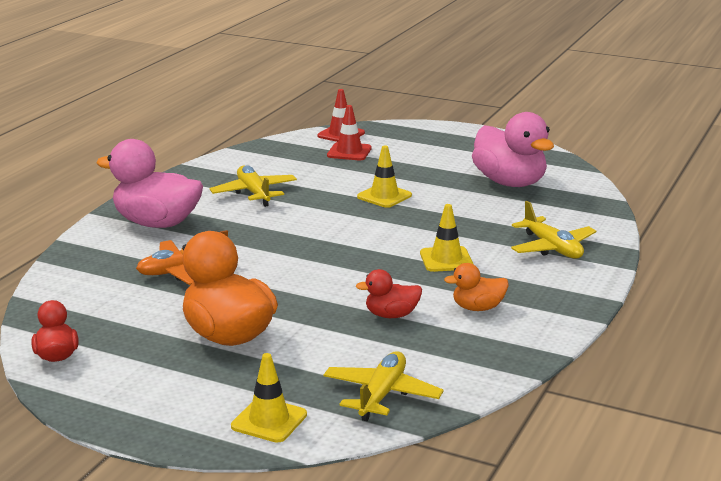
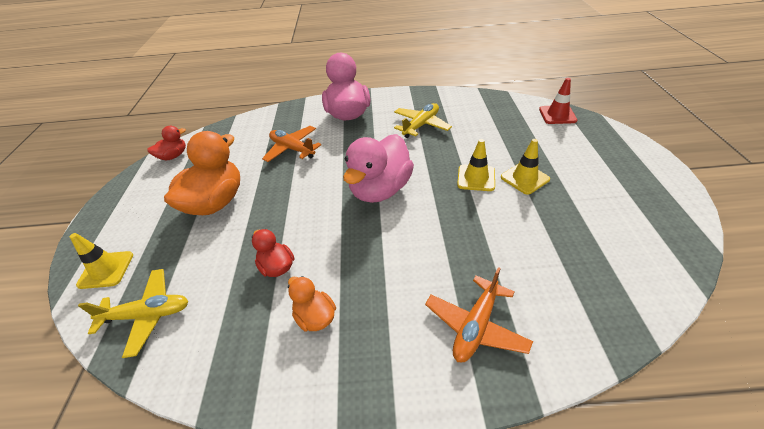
camera: 65 degrees right, 20 degrees up
(349, 152) = (532, 131): red traffic cone -> none
(446, 260) = (392, 259): yellow traffic cone -> yellow traffic cone (524, 178)
(510, 183) = (587, 236): pink duck -> pink duck (380, 190)
(552, 248) = (476, 326): yellow plane -> orange plane

